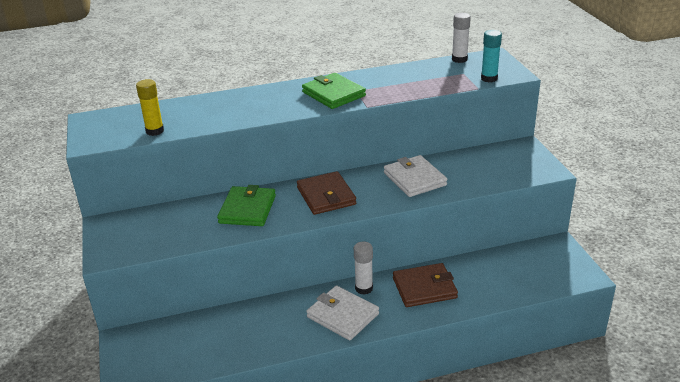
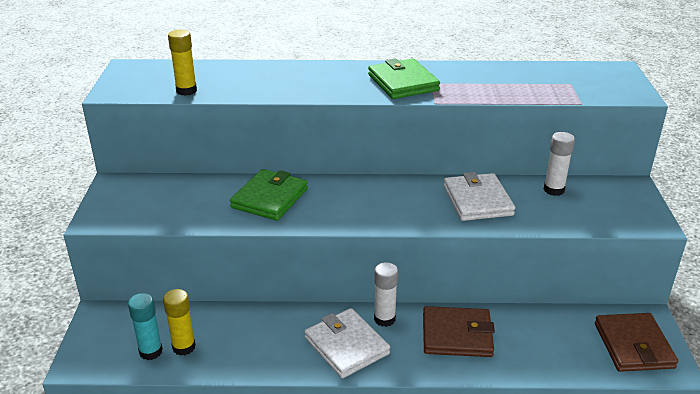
camera: 15 degrees right, 0 degrees up
(210, 347) = (184, 347): none -> yellow glue stick
(326, 196) = (364, 200): brown wallet -> brown wallet (633, 345)
(459, 59) = (573, 67): white glue stick -> white glue stick (553, 190)
(489, 78) = (600, 94): turquoise glue stick -> turquoise glue stick (151, 351)

